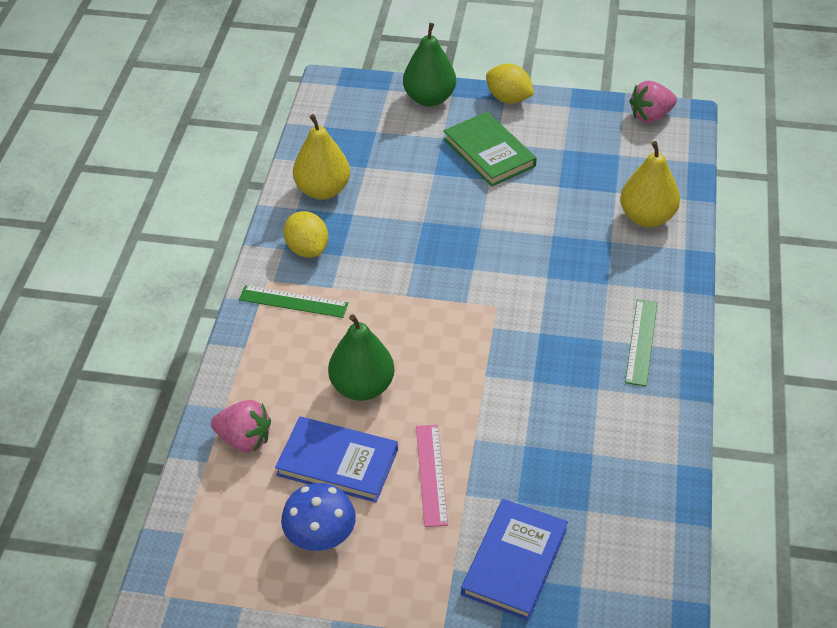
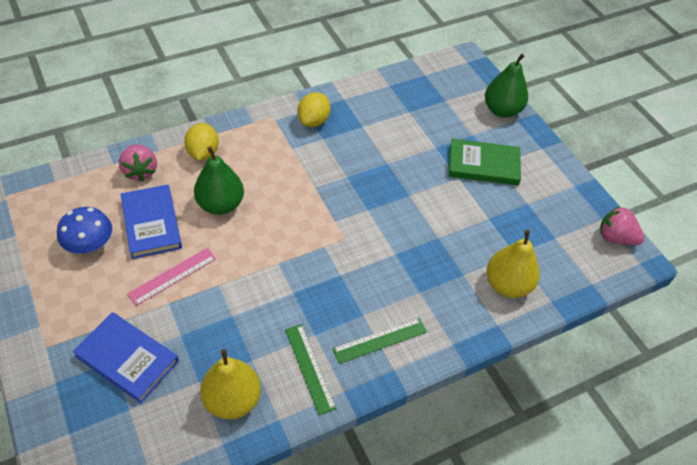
camera: 50 degrees right, 5 degrees up
(293, 301) = (265, 137): green ruler -> green ruler (310, 368)
(323, 190) = (370, 102): yellow pear -> yellow pear (232, 400)
(489, 152) = (483, 165): green book -> green book turned 75 degrees clockwise
(508, 99) = (545, 149): yellow lemon -> yellow lemon (203, 153)
(514, 561) = (127, 358): blue book -> blue book turned 45 degrees clockwise

